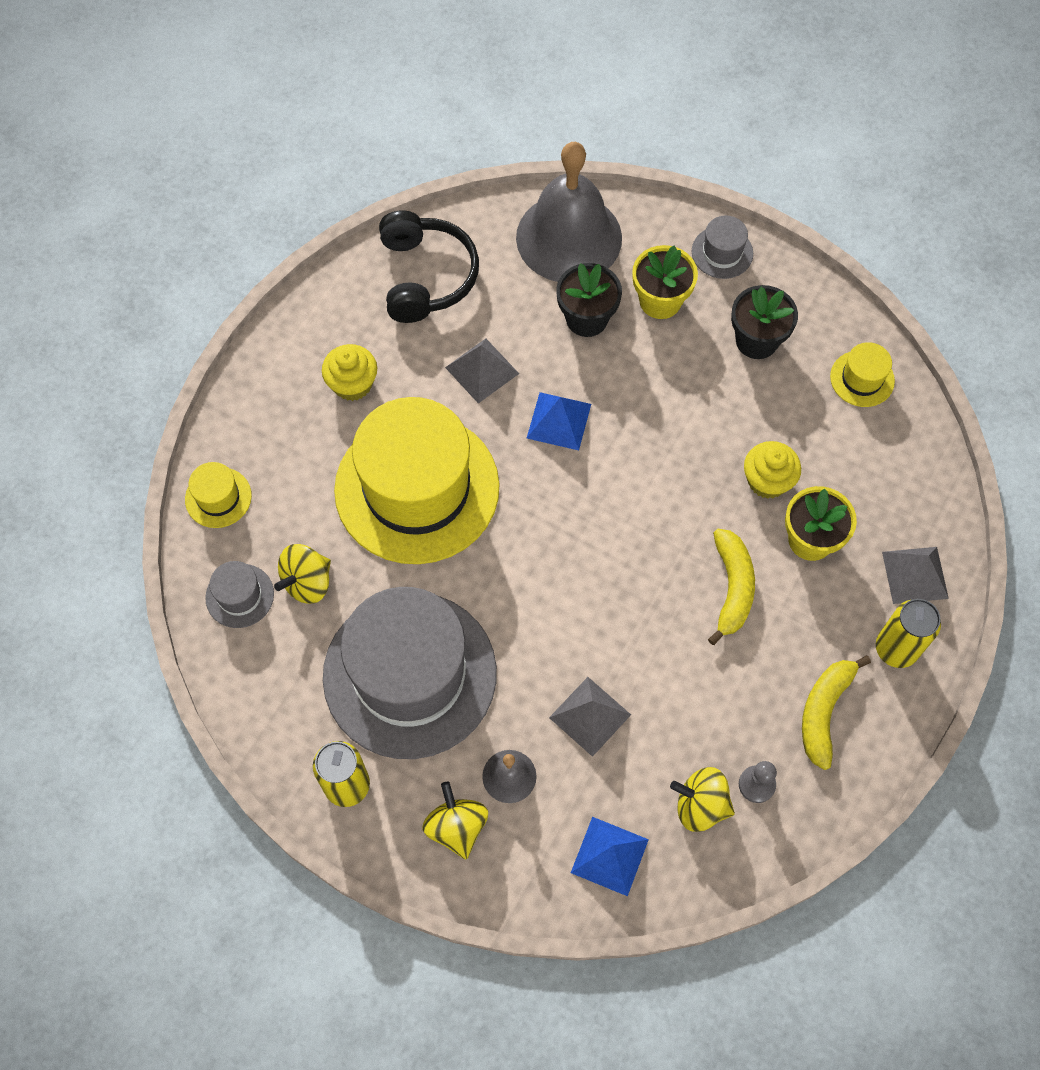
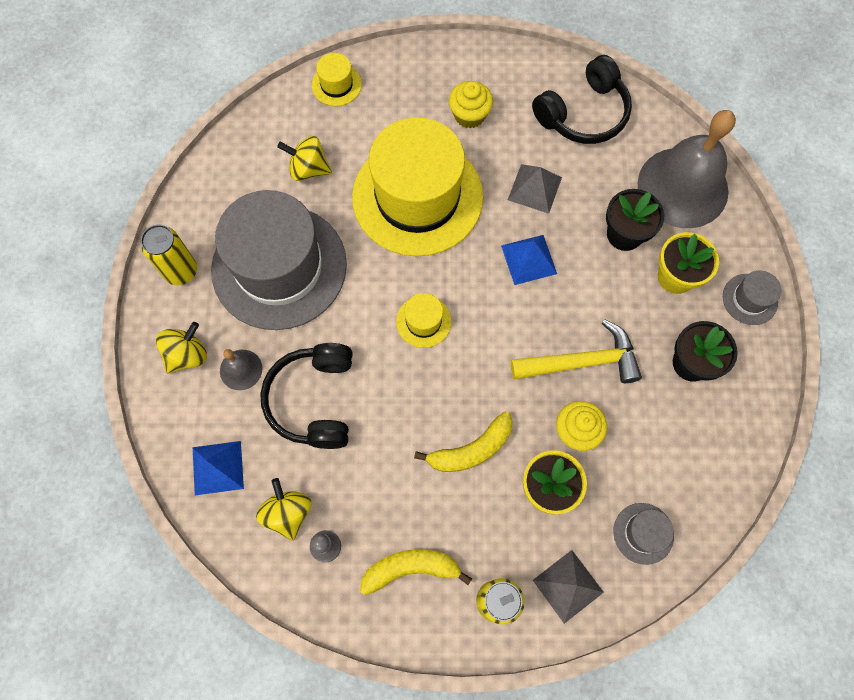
camera: 60 degrees right, 5 degrees up
(239, 596) = (276, 135): grey hat -> grey hat (643, 533)
(590, 716) = (314, 400): grey pyramid -> black headphones
(699, 435) = (582, 362): none -> yellow hammer
(862, 378) = (713, 460): yellow hat -> yellow hat (423, 321)

